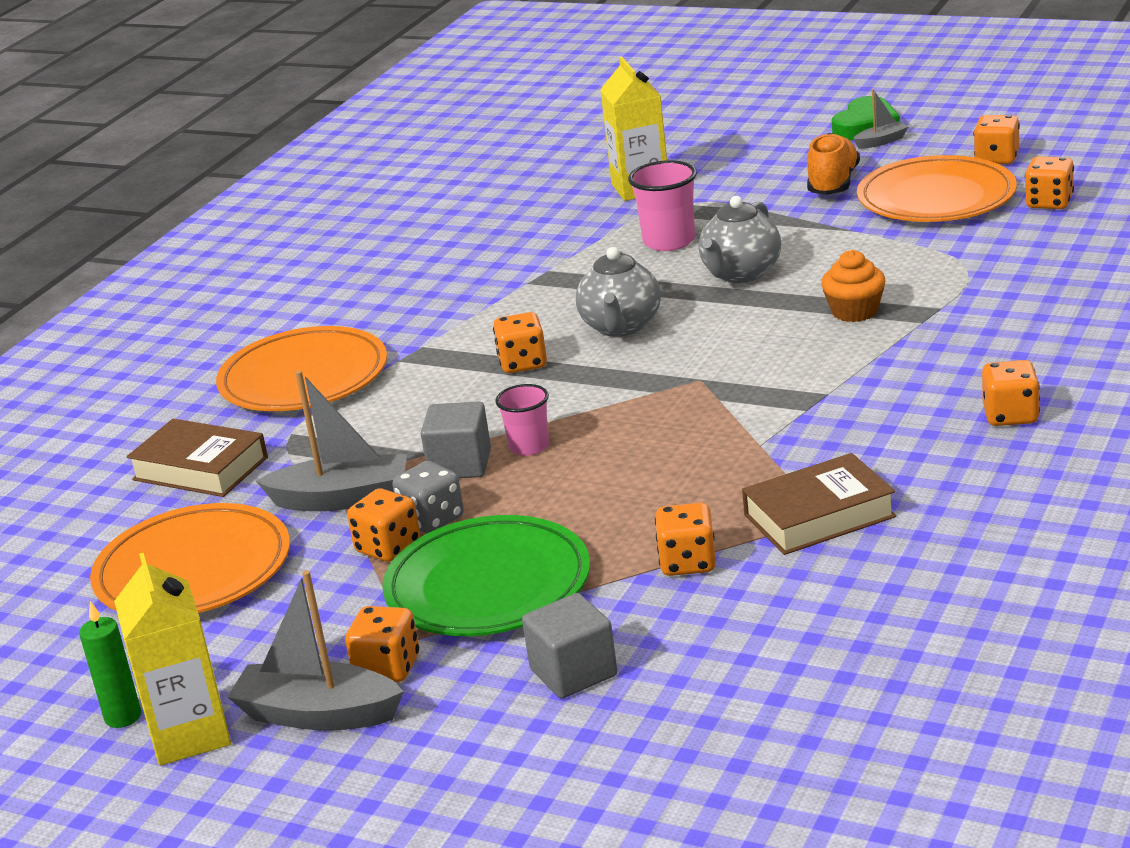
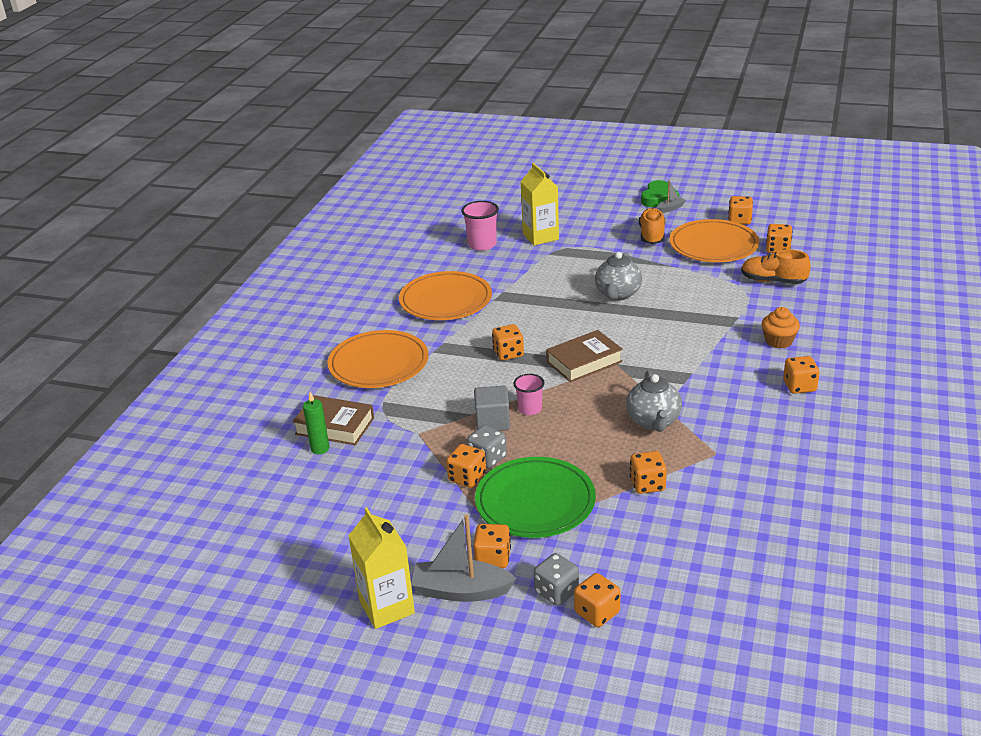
camera: 10 degrees left, 5 degrees up
(123, 717) = (341, 596): green candle -> green candle (320, 449)
(193, 570) = (353, 495): orange plate -> orange plate (445, 300)
(342, 499) = (429, 445): grey boat -> none
(475, 720) = (556, 592): none -> grey dice
(532, 754) = (597, 612): none -> orange dice
(573, 672) = (604, 558): grey cube -> none
(621, 327) = (559, 329): grey teapot -> grey teapot (653, 422)
(669, 241) = (569, 273): pink cup -> pink cup (482, 244)
(819, 516) = (712, 452): brown book -> brown book (584, 362)
(854, 311) = (690, 319): orange cupcake -> orange cupcake (778, 341)
(1023, 252) = (773, 281): none -> orange shoe

